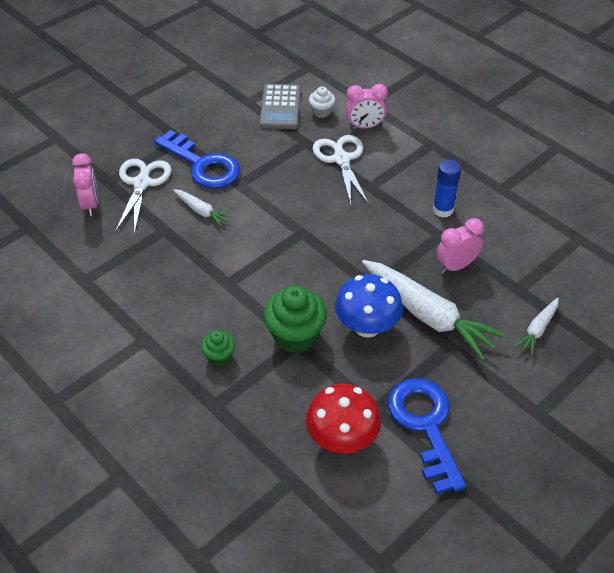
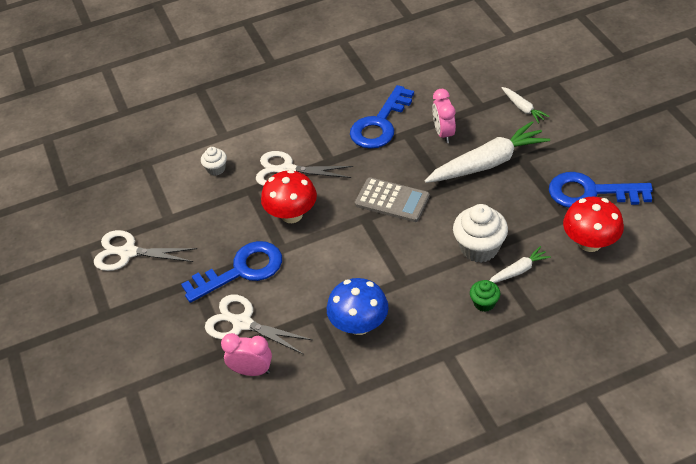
camera: 65 degrees left, 0 degrees up
(199, 90) = (128, 252): none -> white scissors
(201, 211) = (304, 283): white carrot -> white carrot (518, 270)
(280, 107) = (192, 196): grey calculator -> grey calculator (392, 200)
(284, 179) = (292, 215): none -> red mushroom
(295, 336) = (479, 248): green cupcake -> white cupcake
(365, 126) = (253, 145): pink clock -> none
(367, 327) = (486, 201): blue mushroom -> blue mushroom (359, 325)
(443, 210) = (380, 124): blue glue stick -> blue key

